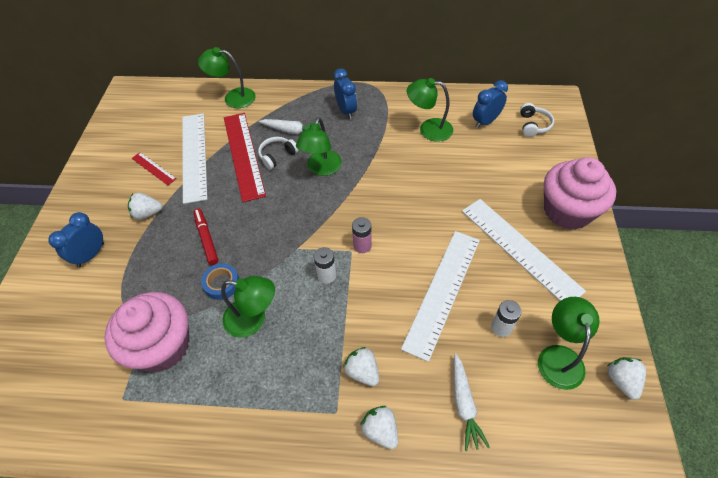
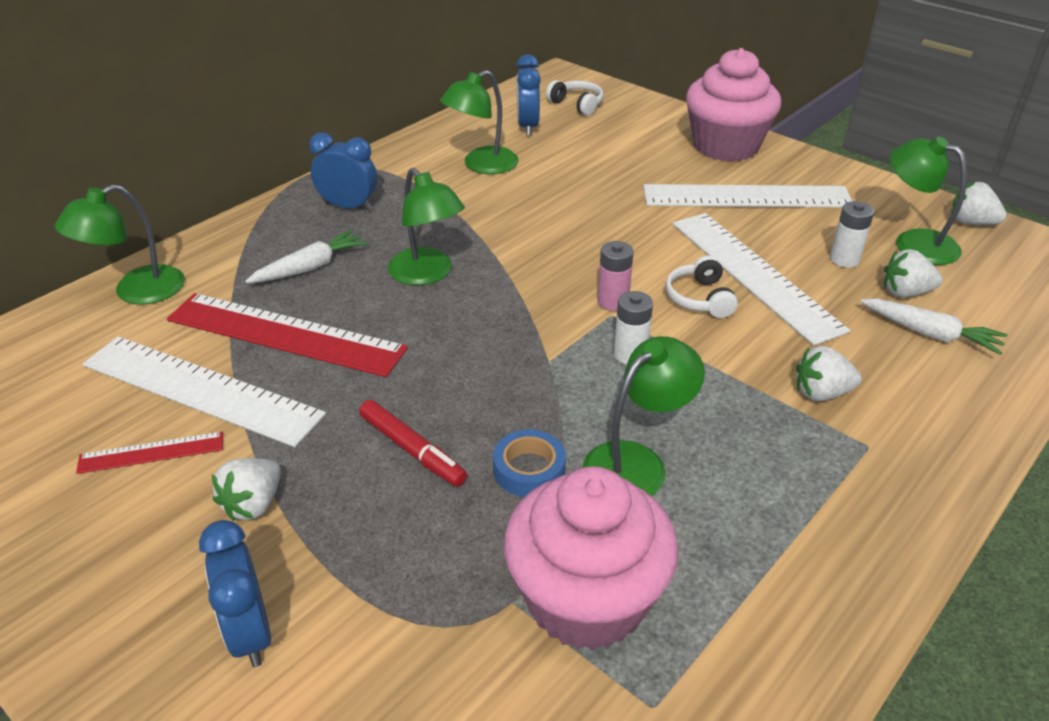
camera: 55 degrees left, 15 degrees down
(206, 239) = (412, 450): red marker -> red marker turned 150 degrees counterclockwise
(277, 156) = (340, 302): white headphones -> white headphones (700, 298)
(380, 430) = (923, 417): white strawberry -> white strawberry (905, 292)

